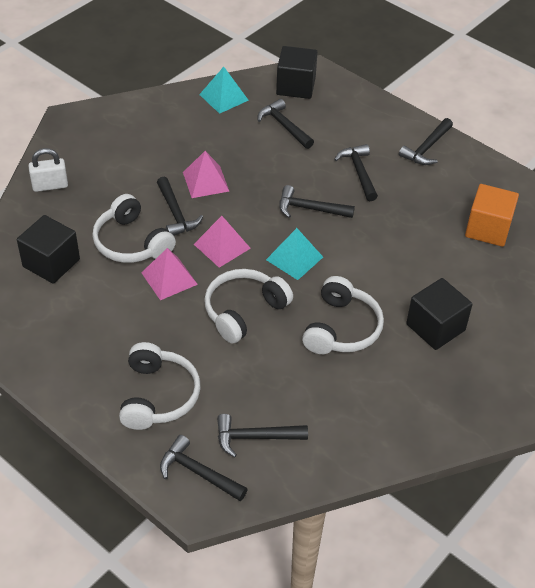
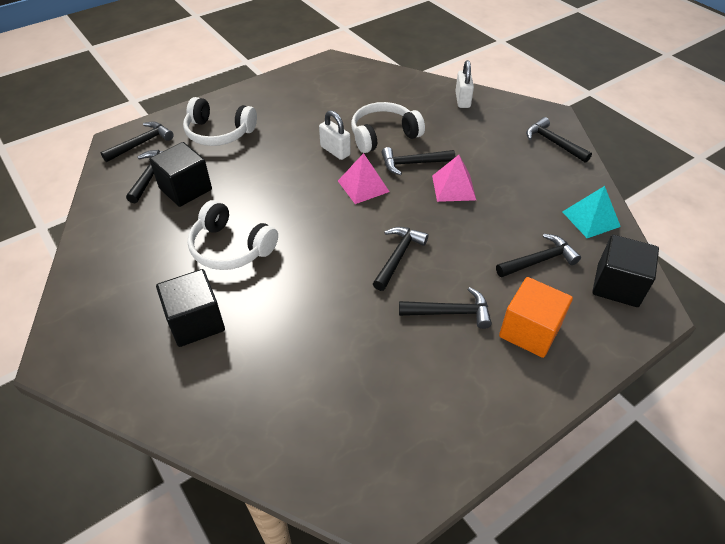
camera: 105 degrees right, 0 degrees up
(51, 263) = (373, 95): black cube -> black cube (185, 189)
(169, 278) = (335, 151): pink pyramid -> white padlock
(243, 311) = (280, 188): white headphones -> none
(294, 258) = (331, 232): turquoise pyramid -> none
(426, 148) = (488, 399): black hammer -> black hammer (553, 143)
(488, 229) = (320, 424): orange cube -> orange cube (529, 331)

